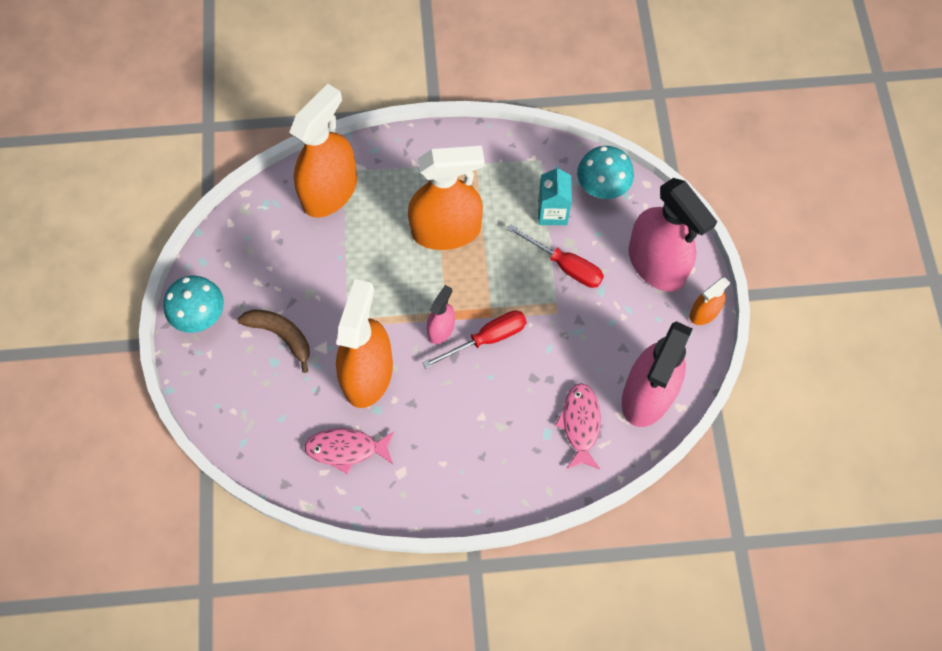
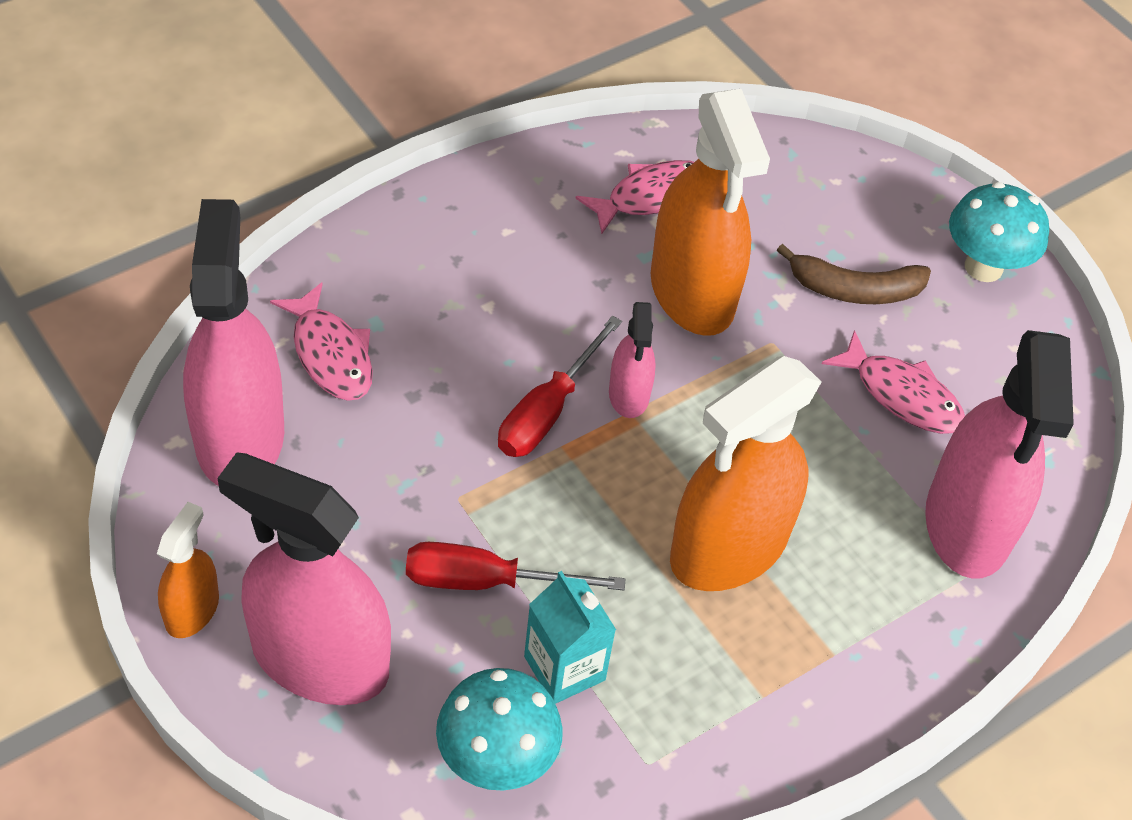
camera: 145 degrees right, 15 degrees down
(306, 266) = (902, 395): none -> pink fish
(330, 191) = (967, 524): orange spray bottle -> pink spray bottle

